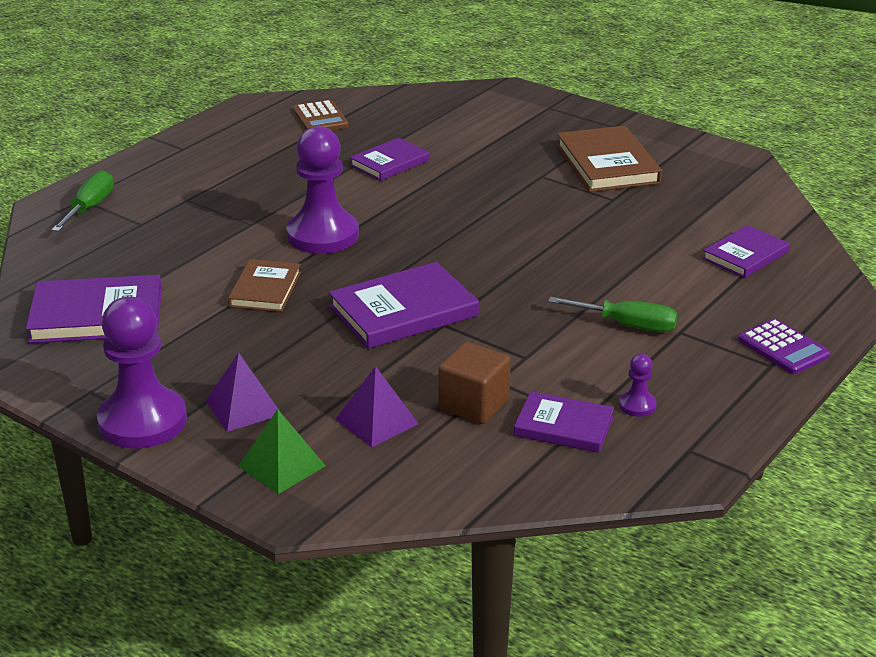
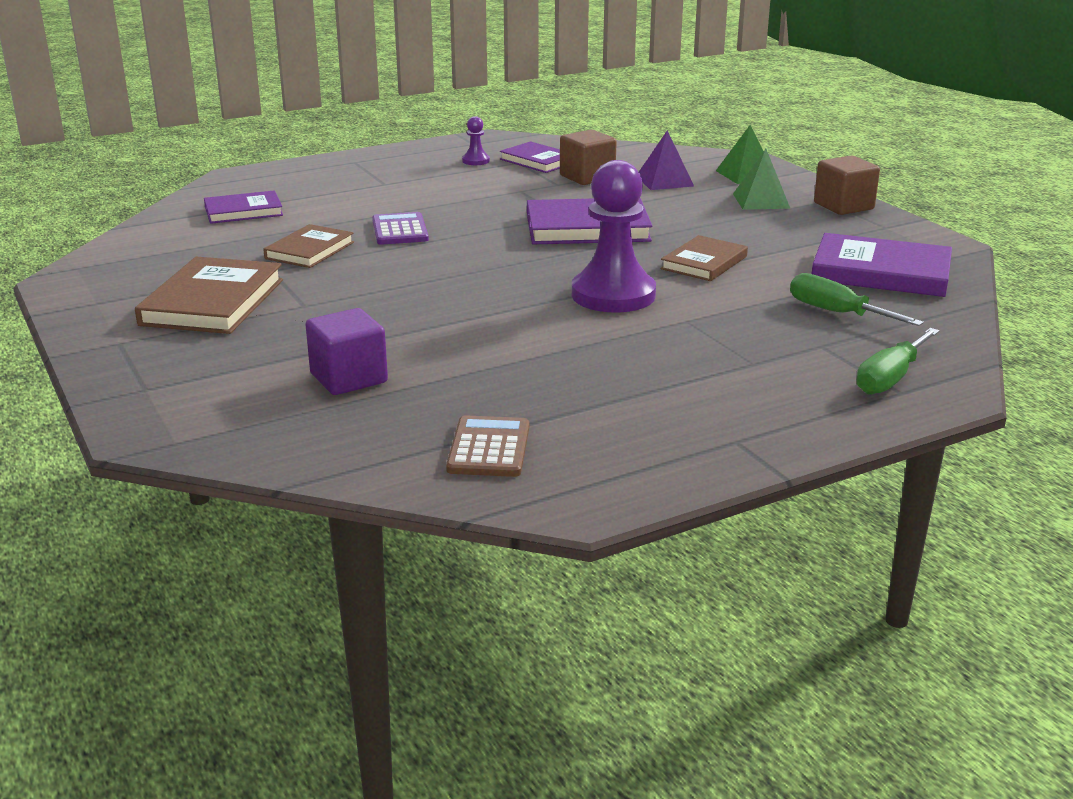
camera: 155 degrees left, 5 degrees down
(142, 421) = (843, 206): purple pawn -> brown cube
(243, 407) = (761, 201): purple pyramid -> green pyramid
(390, 163) = (459, 356): purple book -> none
(442, 136) = (349, 378): none -> purple cube
(614, 224) = (309, 250): none -> brown book
(627, 325) = (417, 192): green screwdriver -> green screwdriver (837, 313)
(783, 347) = (329, 166): purple calculator -> purple calculator (400, 230)

